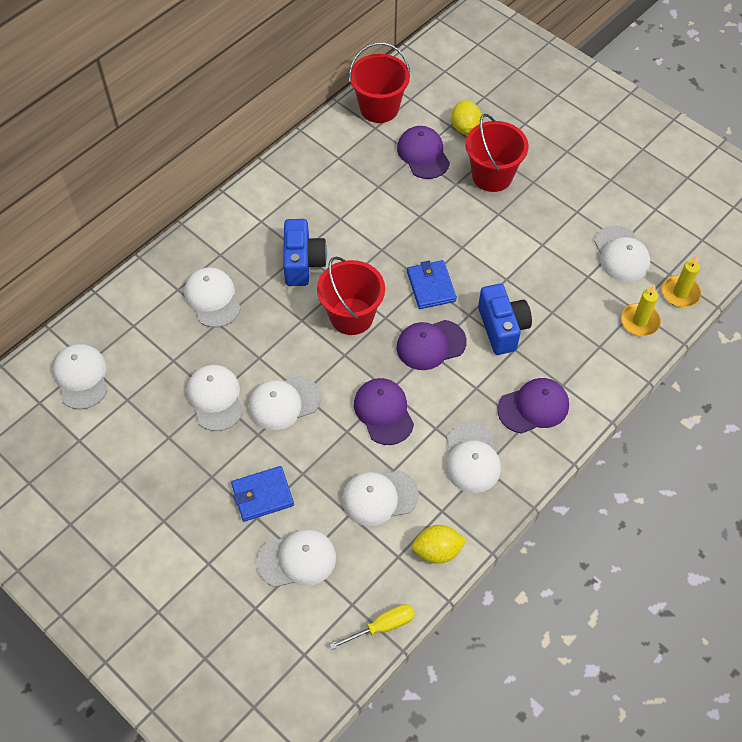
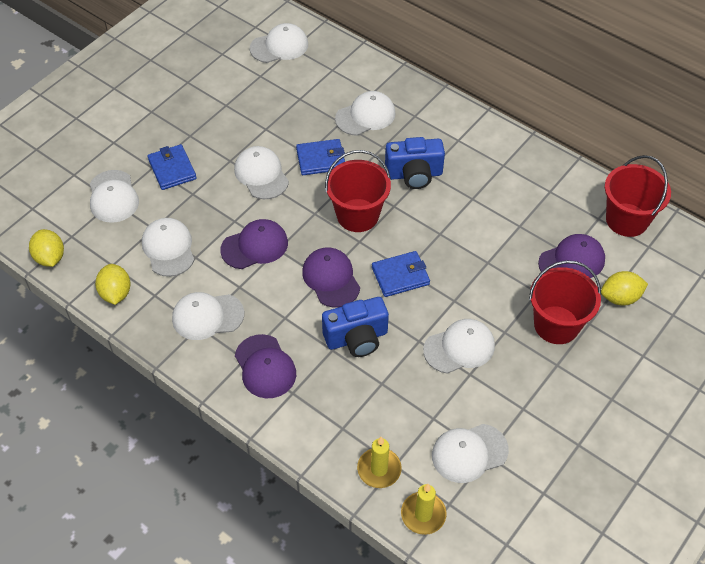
camera: 85 degrees right, 5 degrees down
(215, 398) = (263, 129): white cap -> white cap (459, 348)
(269, 344) = (321, 159): none -> blue wallet
(382, 626) = (50, 257): yellow screwdriver -> yellow lemon

